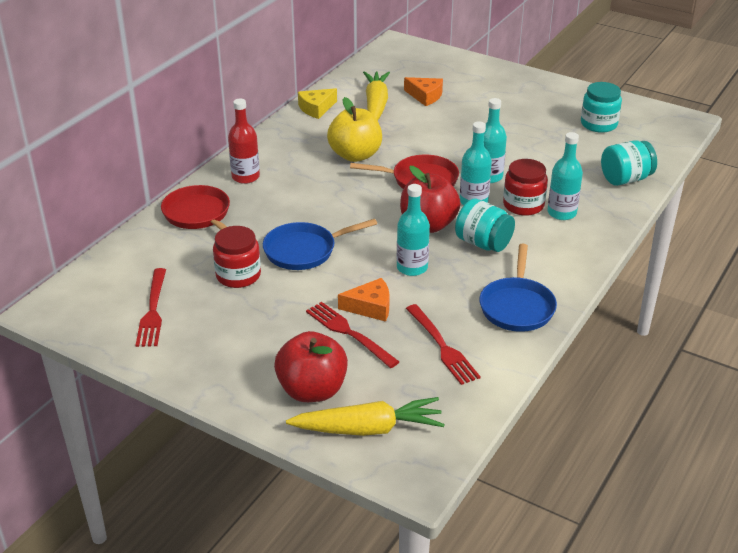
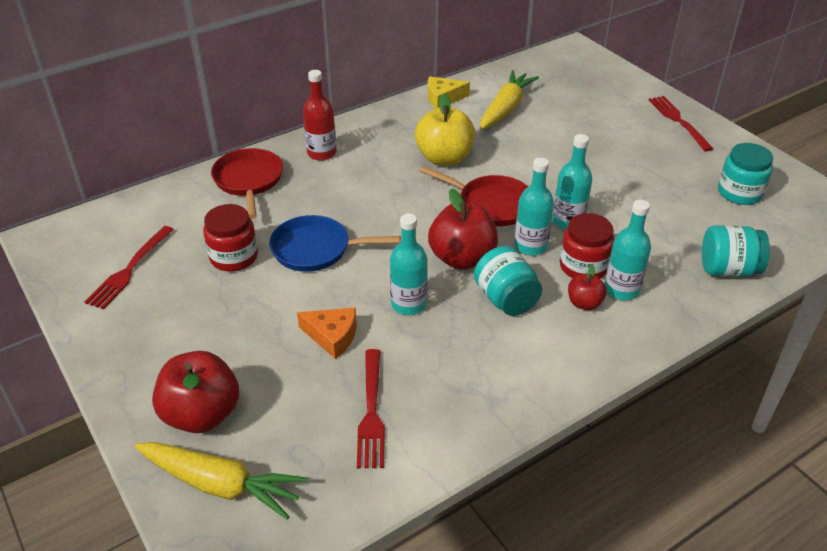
camera: 25 degrees right, 5 degrees up
(349, 333) = (288, 360): red fork -> red fork (678, 121)
(425, 96) = (563, 112): orange cheese -> none
(517, 306) = (489, 390): blue pan -> none
(542, 230) = (584, 303): none -> red apple

